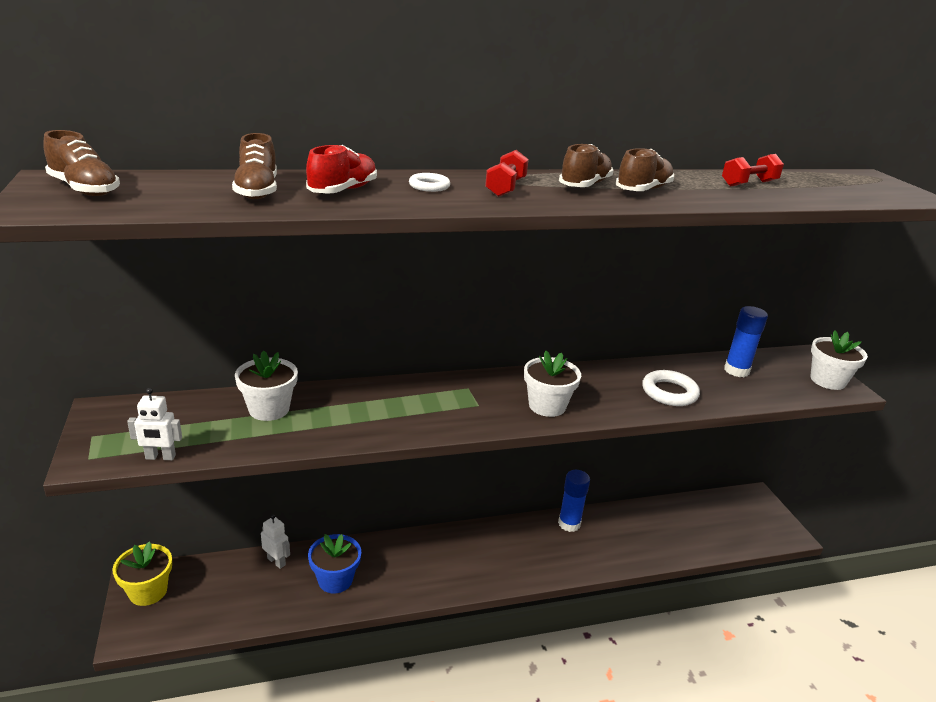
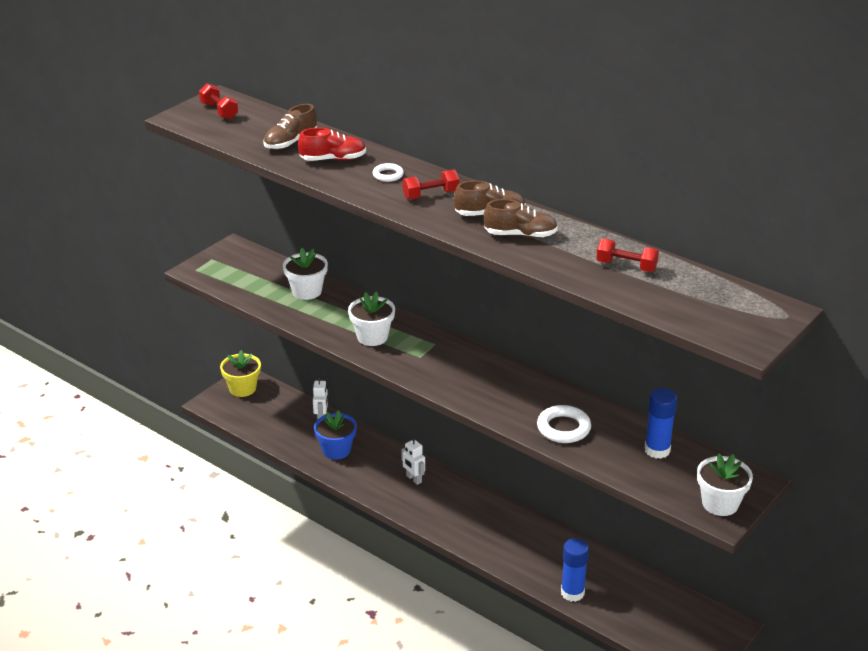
camera: 55 degrees right, 5 degrees up
(84, 189) = (219, 111): brown shoe -> red dumbbell
(160, 457) = (222, 287): white robot -> white robot (413, 479)
(547, 406) = (460, 383): white flower pot -> white flower pot (372, 337)
(569, 524) = (532, 528): blue glue stick -> blue glue stick (572, 593)

